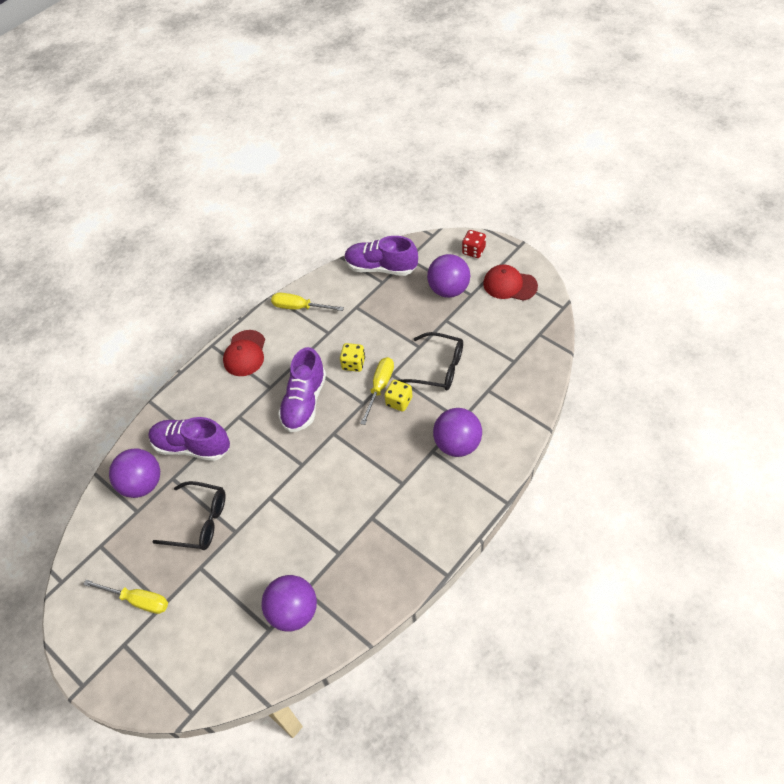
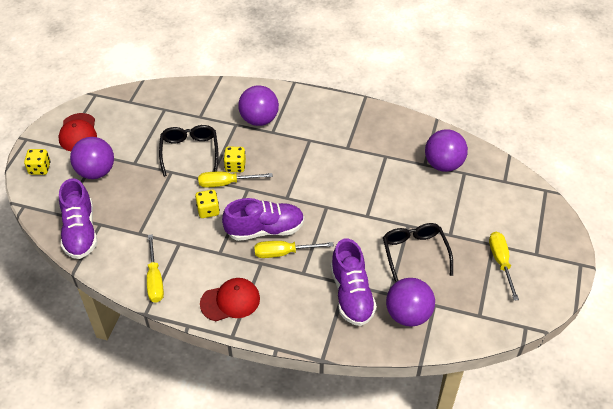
camera: 120 degrees left, 5 degrees down
(269, 408) = (284, 253): none -> yellow screwdriver
(473, 251) = (40, 168): red dice -> yellow dice

